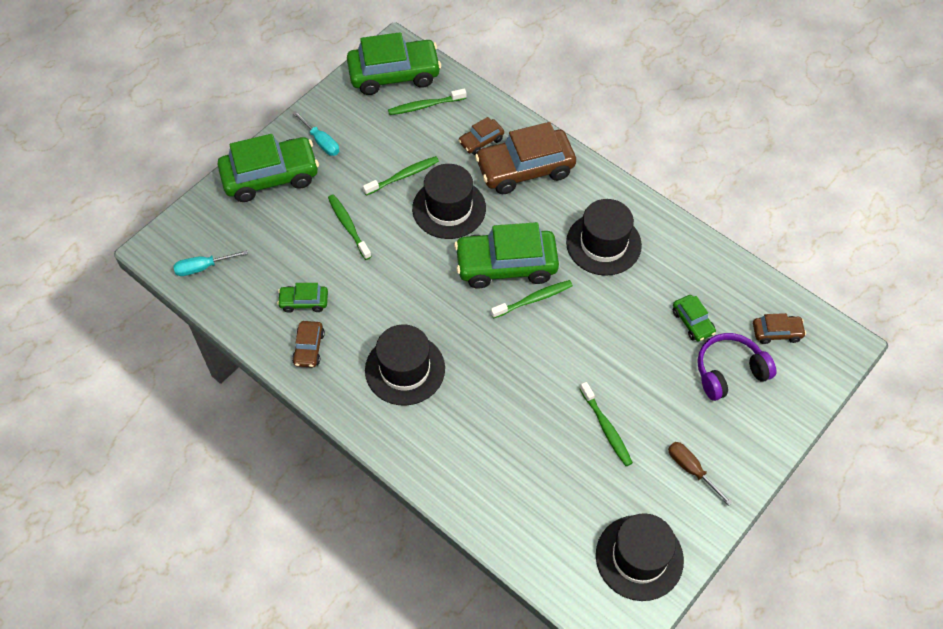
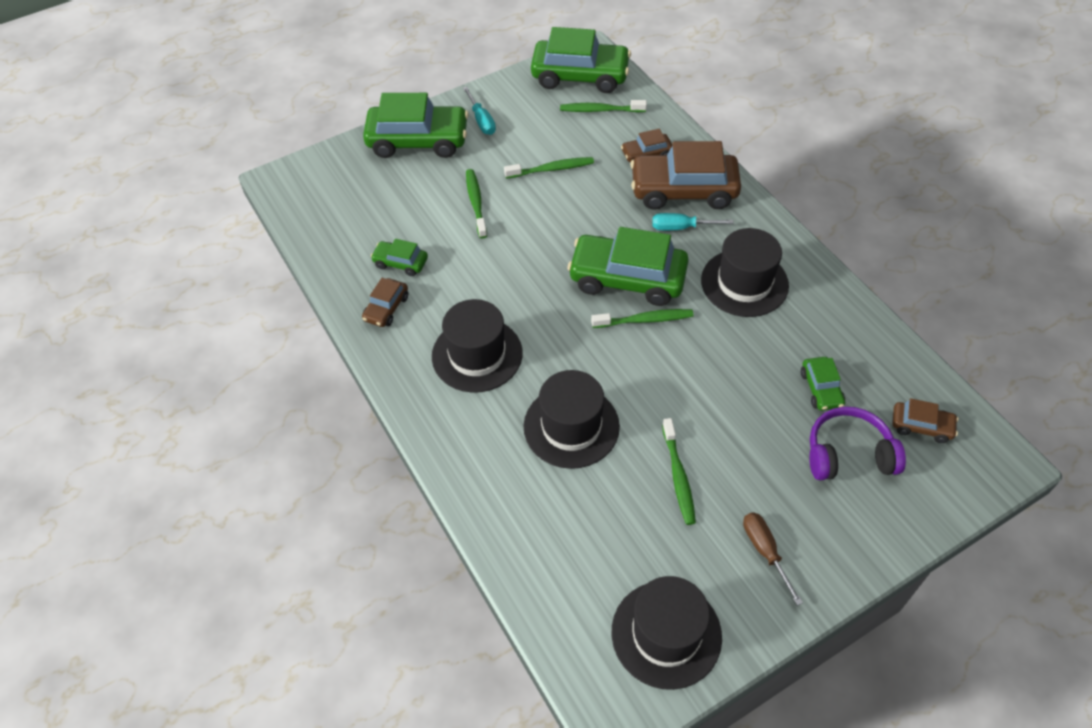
camera: 20 degrees right, 5 degrees down
(203, 267) = (316, 207): turquoise screwdriver -> turquoise screwdriver (681, 227)
(449, 208) = (587, 210): black hat -> black hat (571, 426)

